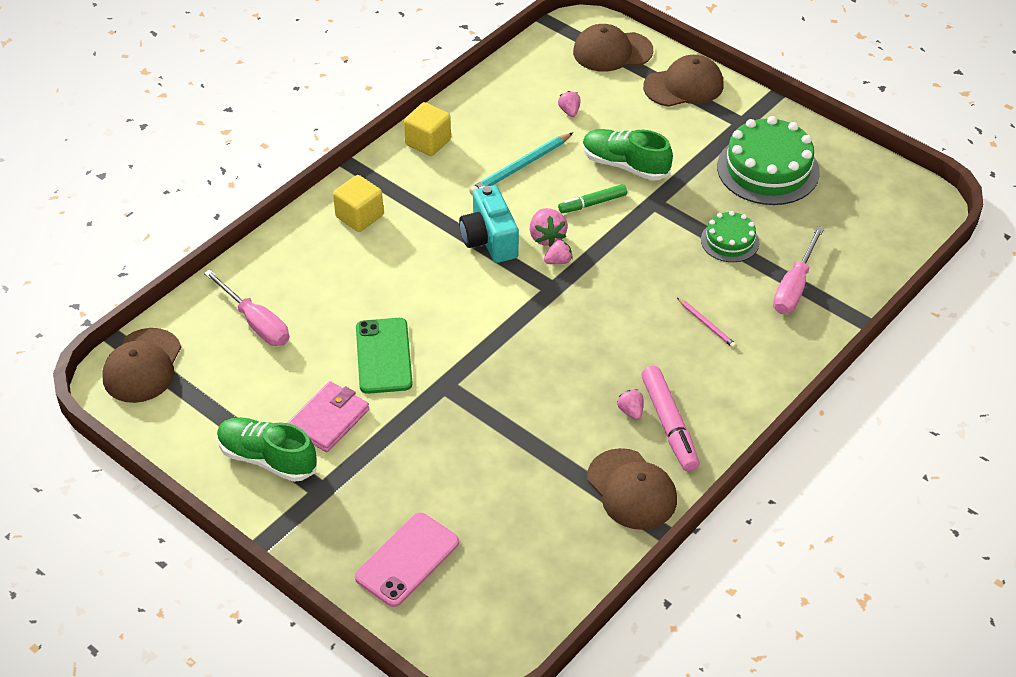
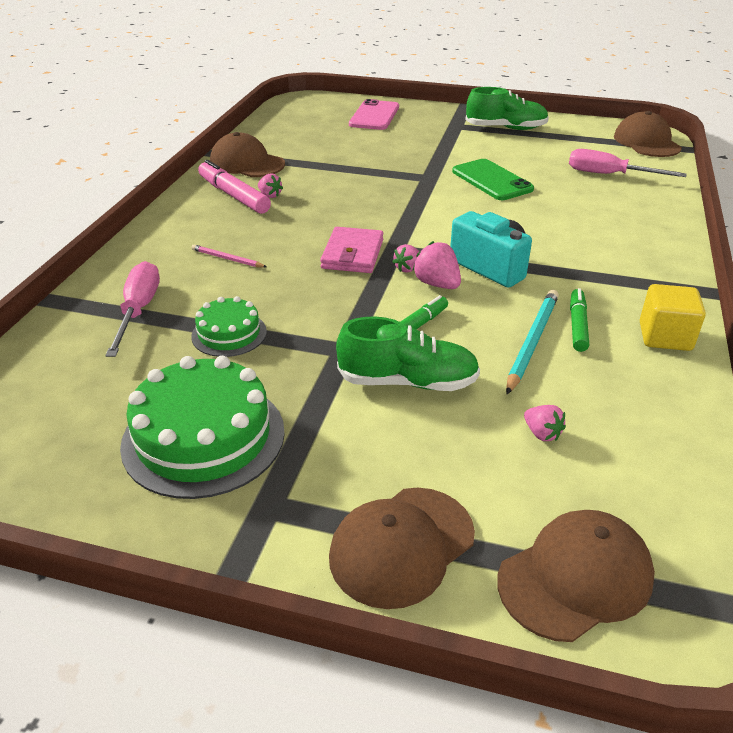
camera: 155 degrees right, 10 degrees down
(329, 420) = (490, 148): pink wallet -> pink wallet (352, 254)
(359, 216) = (634, 253): yellow cube -> none
(477, 168) = (577, 326): none -> green marker

